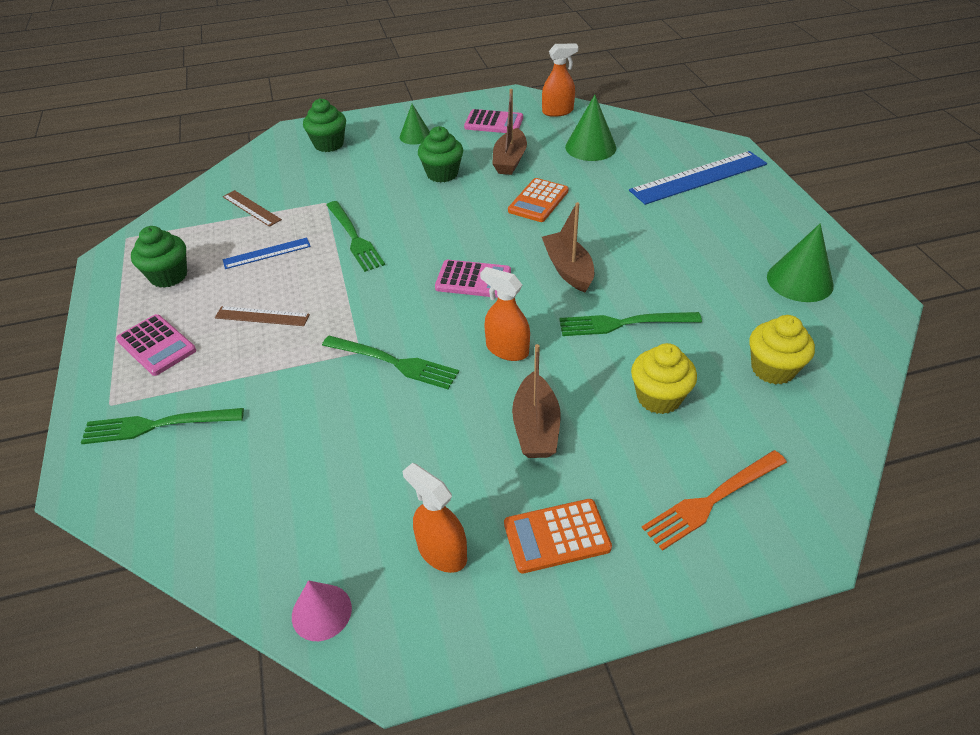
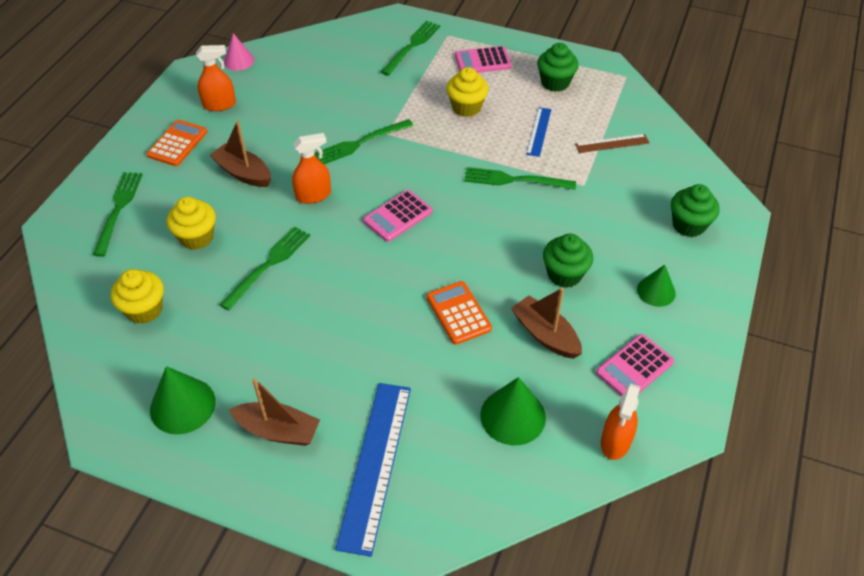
camera: 125 degrees right, 5 degrees up
(262, 316) = (466, 107): brown ruler -> yellow cupcake
(568, 269) = (353, 274): brown boat -> brown boat (278, 431)
(711, 501) = (118, 209): orange fork -> green fork

